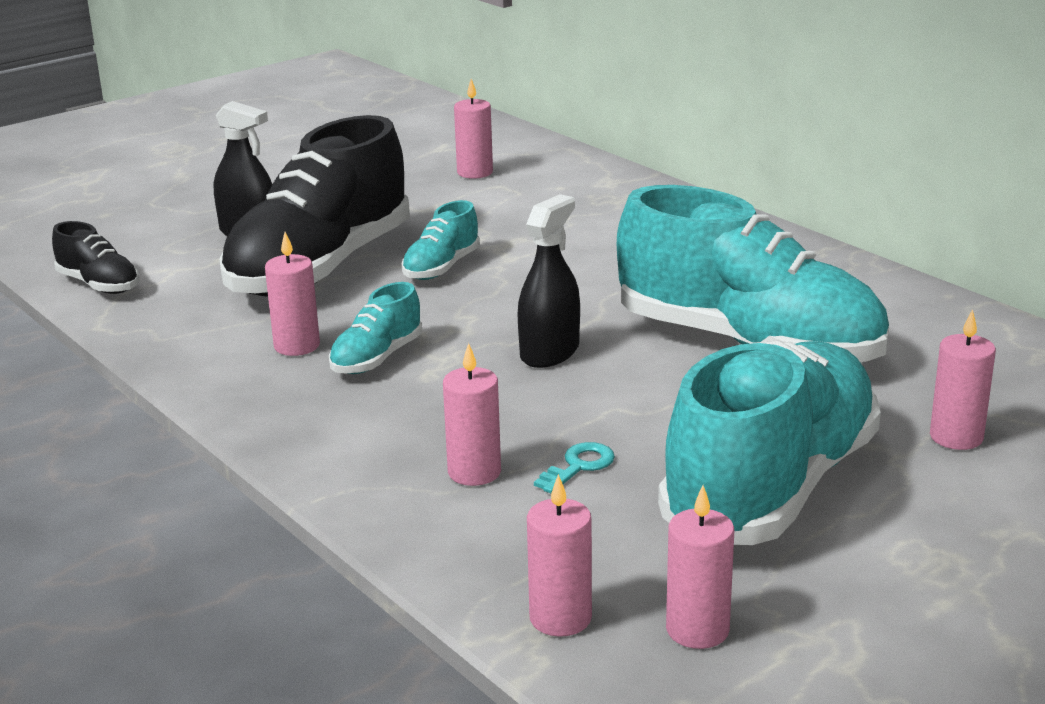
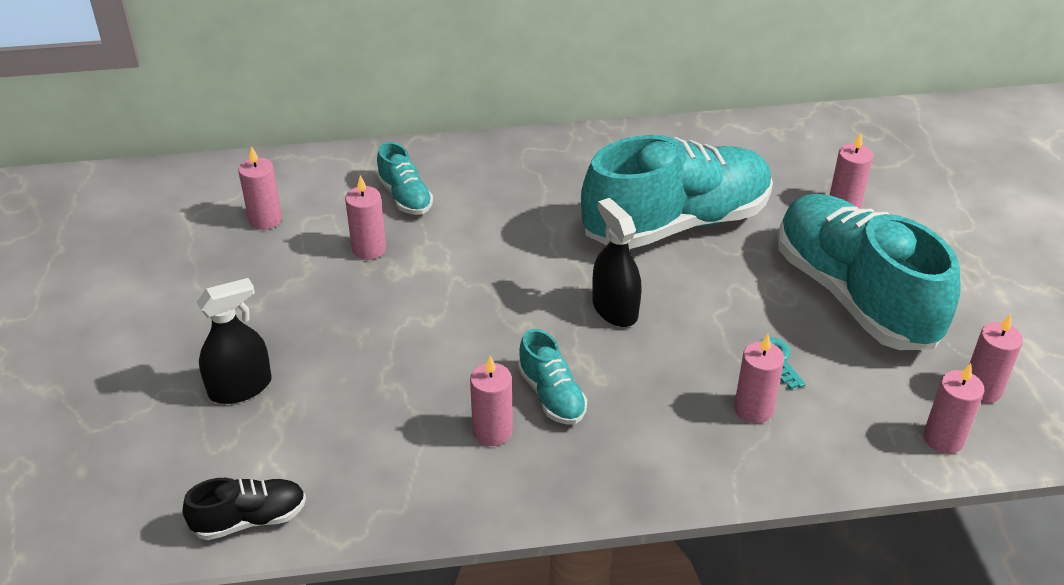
camera: 60 degrees left, 15 degrees up
(320, 268) = (360, 369): black shoe -> none
(441, 267) = (428, 306): turquoise shoe -> turquoise shoe (405, 197)
(490, 221) = (369, 249): none -> pink candle

